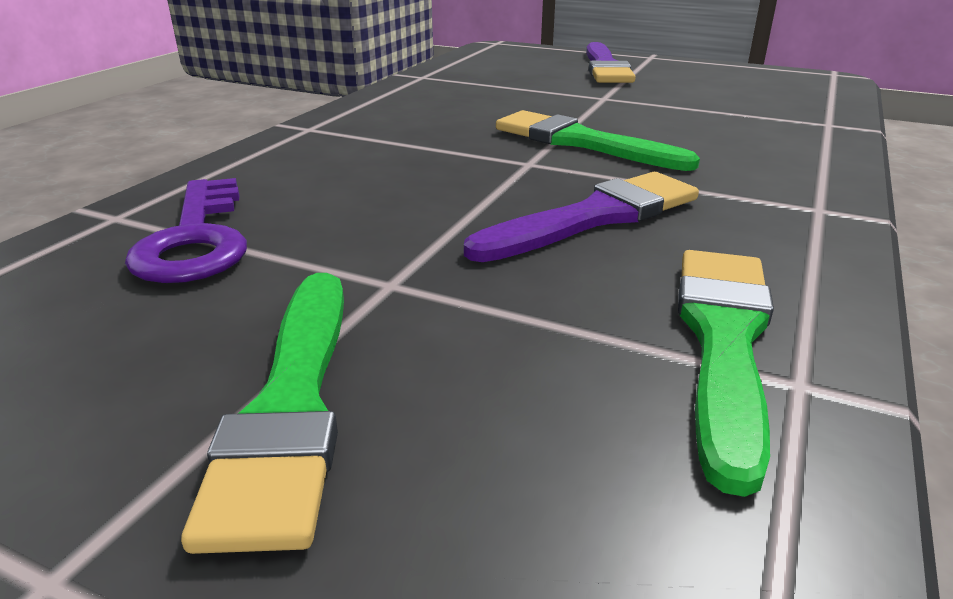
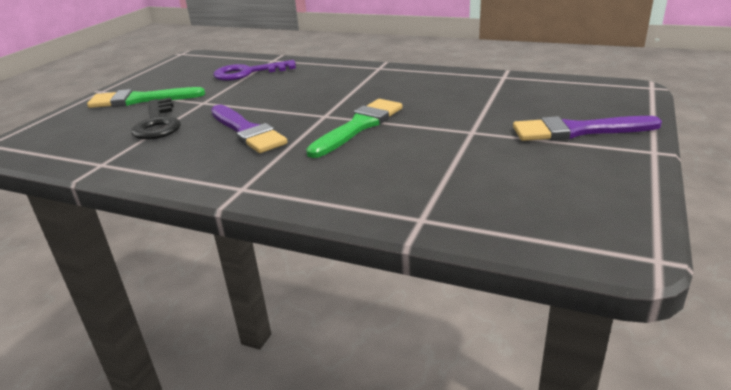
camera: 90 degrees right, 0 degrees up
(531, 332) = (157, 123): none -> black key
(723, 341) = (132, 153): green brush -> none

